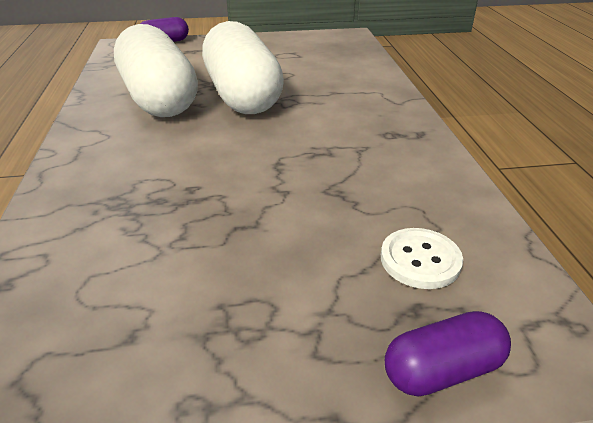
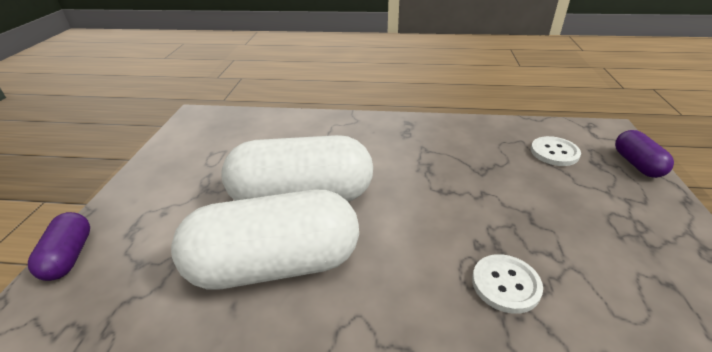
camera: 75 degrees left, 0 degrees up
(135, 203) = (505, 284): none -> white button

